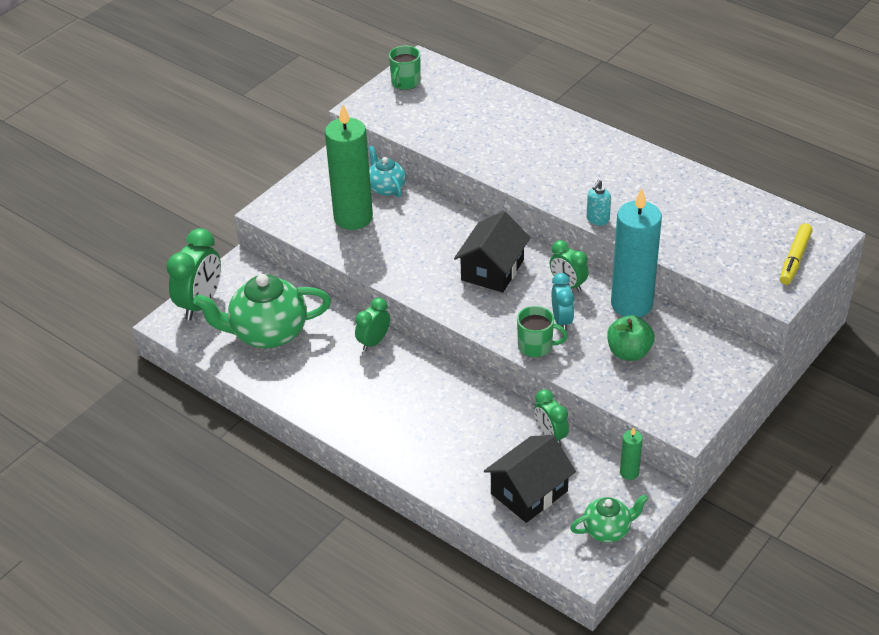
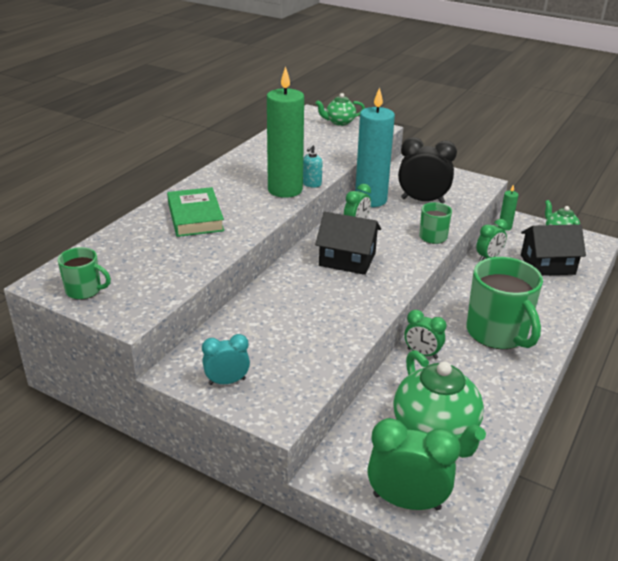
camera: 100 degrees left, 10 degrees down
(353, 218) = (284, 347): green candle -> green candle (285, 190)
(386, 188) = (231, 328): turquoise teapot -> none
(395, 407) = (498, 333): none -> green mug
(525, 137) = (195, 217): none -> green book
(529, 492) = (547, 264): black house -> black house turned 45 degrees counterclockwise
(562, 320) = (399, 226): turquoise clock -> turquoise clock (227, 381)
(597, 219) = (311, 184): turquoise soap dispenser -> turquoise soap dispenser turned 90 degrees clockwise
(629, 352) = (422, 201): green apple -> black clock
(794, 259) = (339, 122): yellow marker -> green teapot

